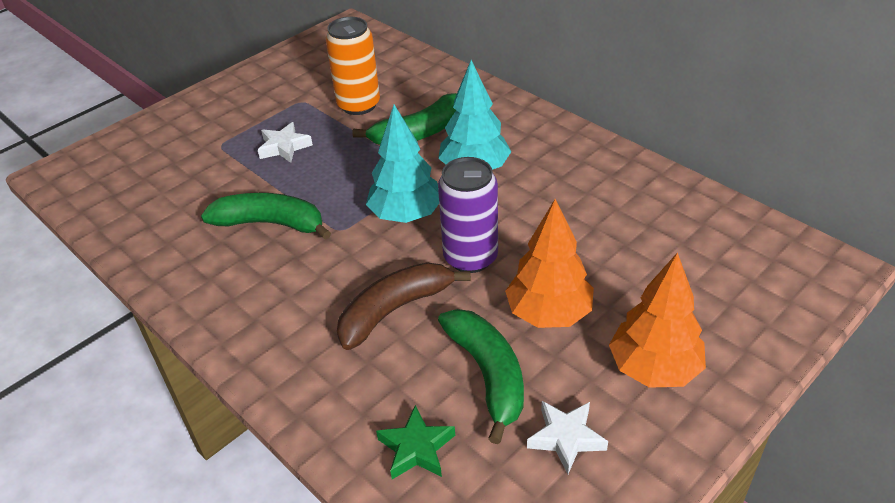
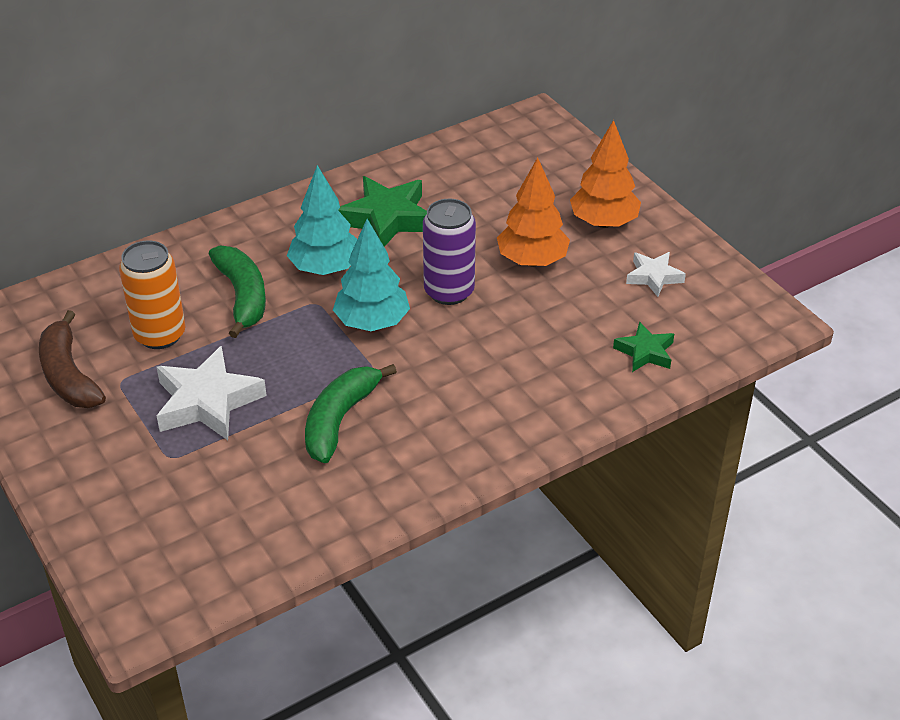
camera: 80 degrees left, 0 degrees up
(284, 147) = (207, 401): white star -> white star, size x1.75
(394, 310) = (496, 346): brown banana -> brown banana (69, 375)
(488, 374) = (585, 304): green banana -> none
(568, 191) = (387, 219): none -> green star

